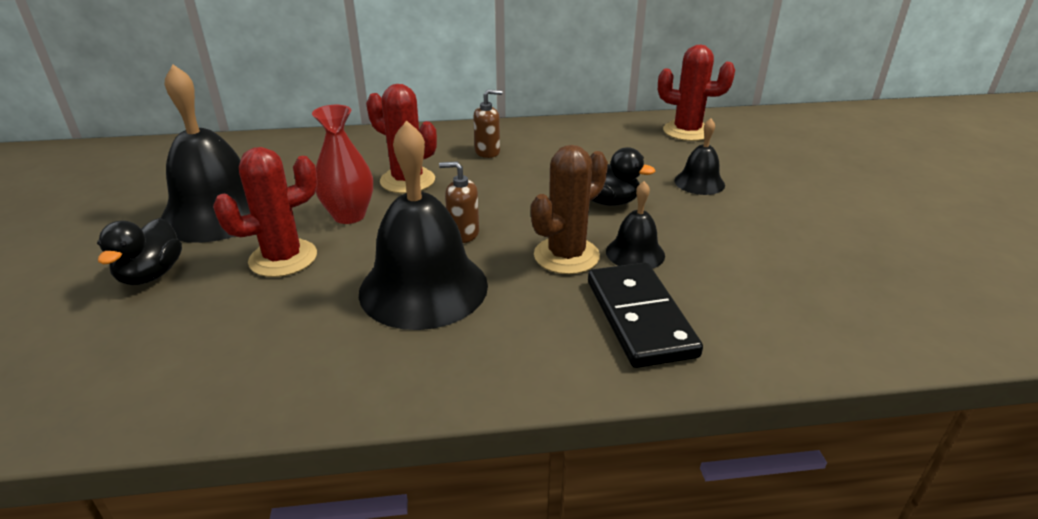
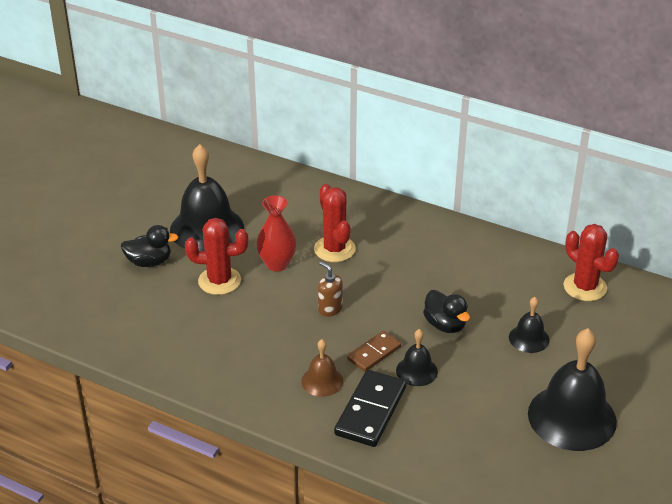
camera: 35 degrees right, 5 degrees up
(151, 275) = (149, 262): black duck -> black duck turned 135 degrees counterclockwise
(423, 288) = (276, 336): black bell -> black bell (572, 417)
(487, 152) = (411, 244): brown soap dispenser -> none
(540, 311) = (322, 381): none -> brown bell
(566, 256) = (374, 353): brown cactus -> brown domino

